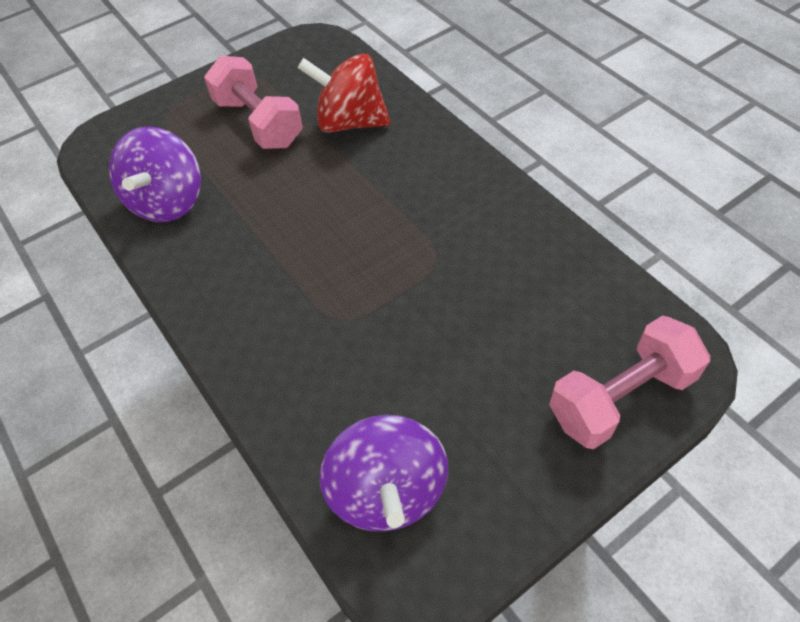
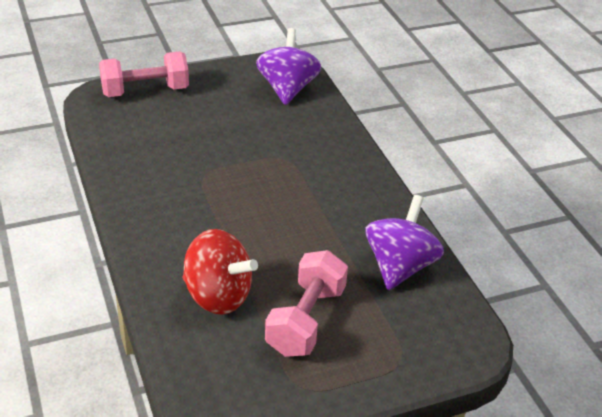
camera: 170 degrees left, 15 degrees down
(258, 123) = (306, 320): pink dumbbell -> pink dumbbell turned 45 degrees clockwise

